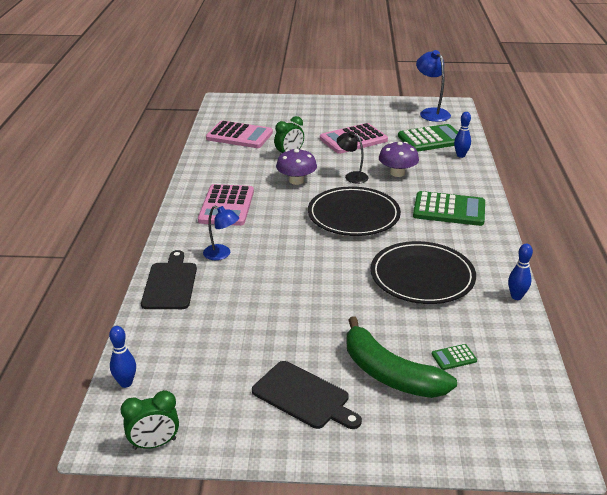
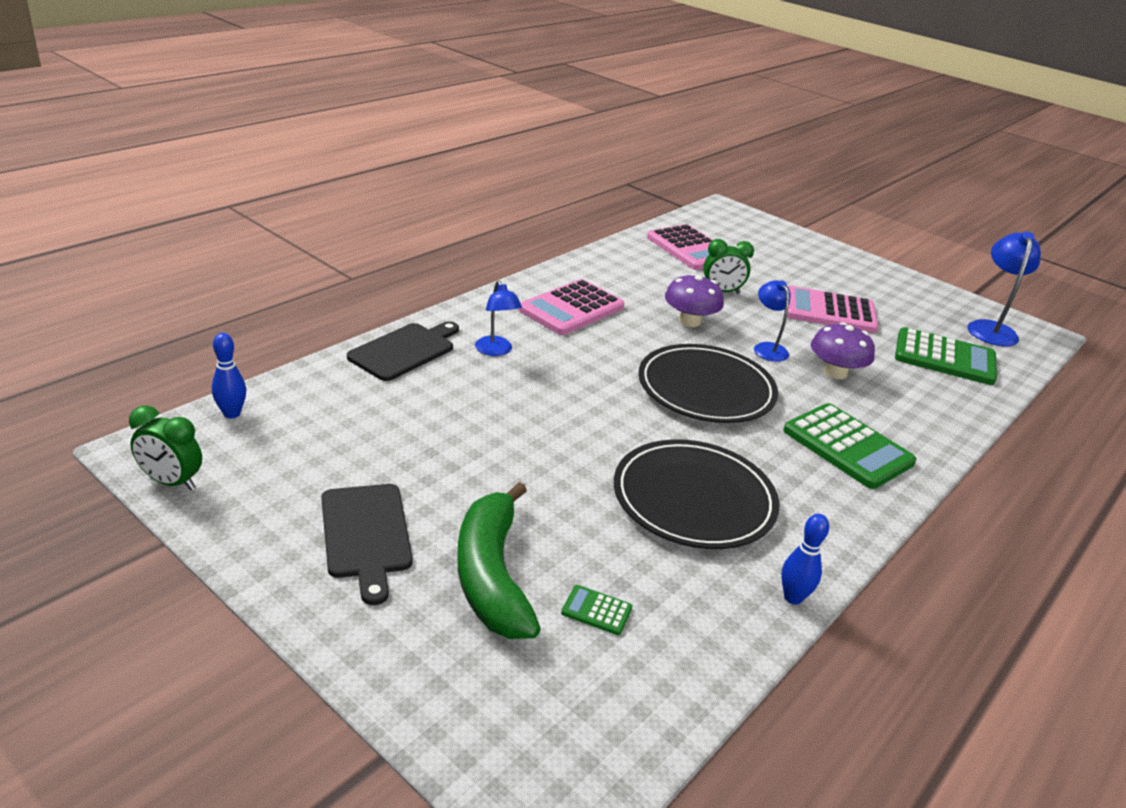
camera: 35 degrees right, 0 degrees up
(352, 176) = (767, 348): black lamp -> blue lamp
(460, 155) = (962, 395): blue bowling pin -> none

